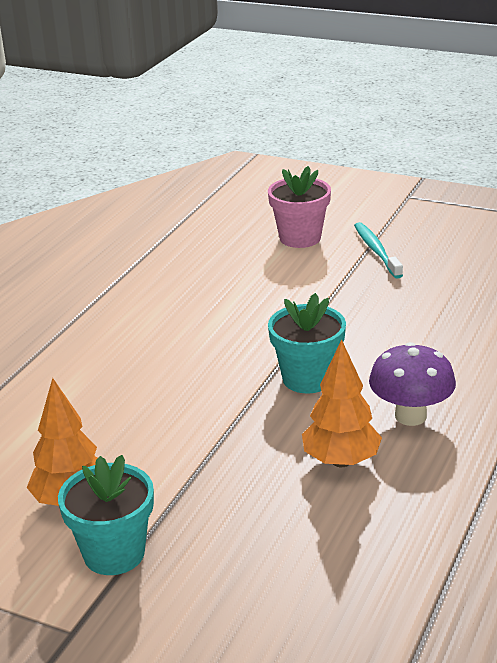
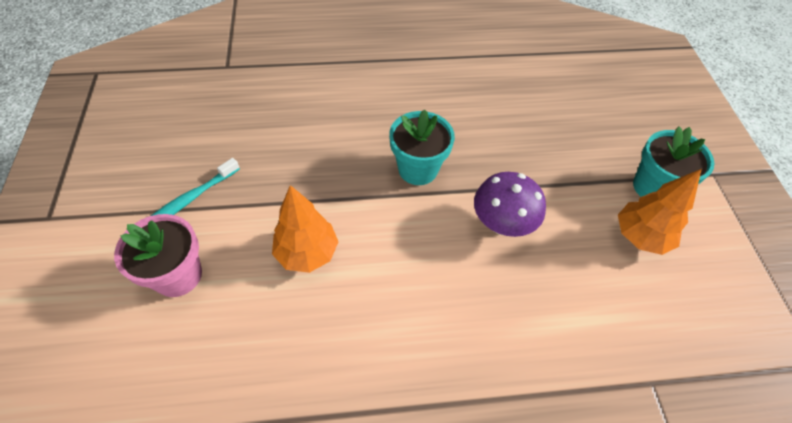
camera: 125 degrees left, 25 degrees up
(341, 461) = (490, 119): orange tree -> orange tree (307, 253)
(410, 416) = (423, 103): purple mushroom -> purple mushroom (501, 224)

